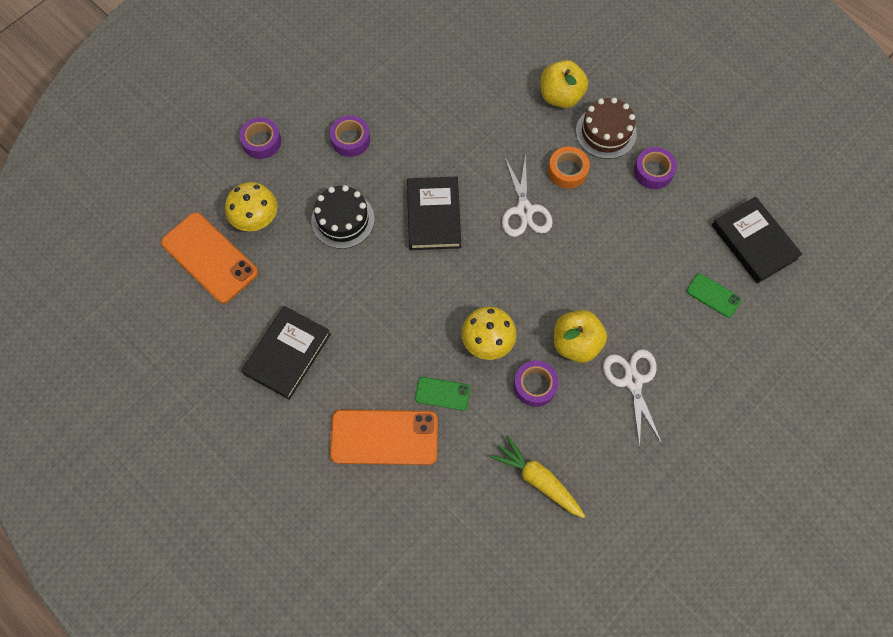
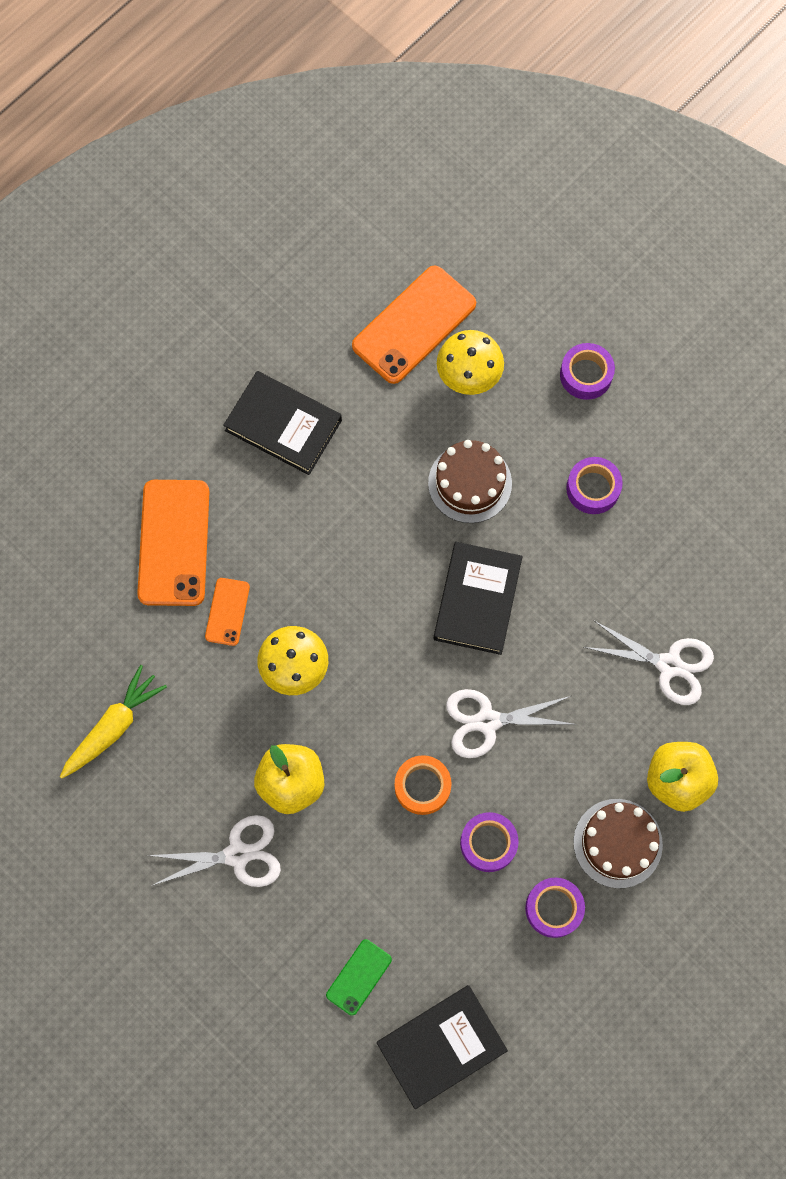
camera: 90 degrees right, 5 degrees up
(343, 220) = (470, 483): black cake -> brown cake
(434, 216) = (477, 600): black book -> black book turned 75 degrees counterclockwise
(442, 393) = (227, 611): green phone -> orange phone
(481, 98) = (669, 665): none -> white scissors
(535, 385) = (235, 727): purple tape -> purple tape (488, 843)
(567, 171) = (551, 784): orange tape -> orange tape (422, 786)

